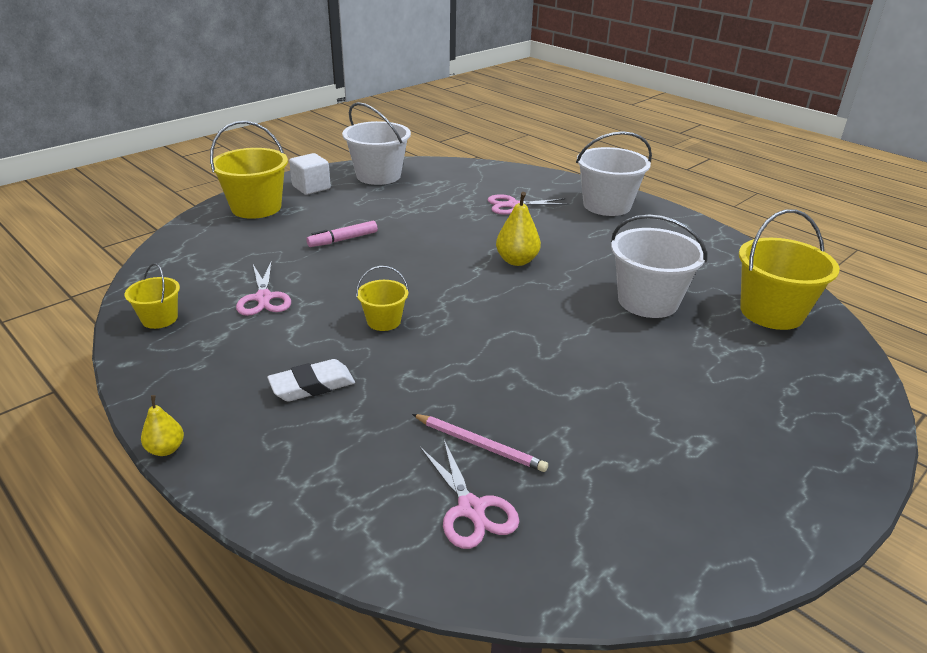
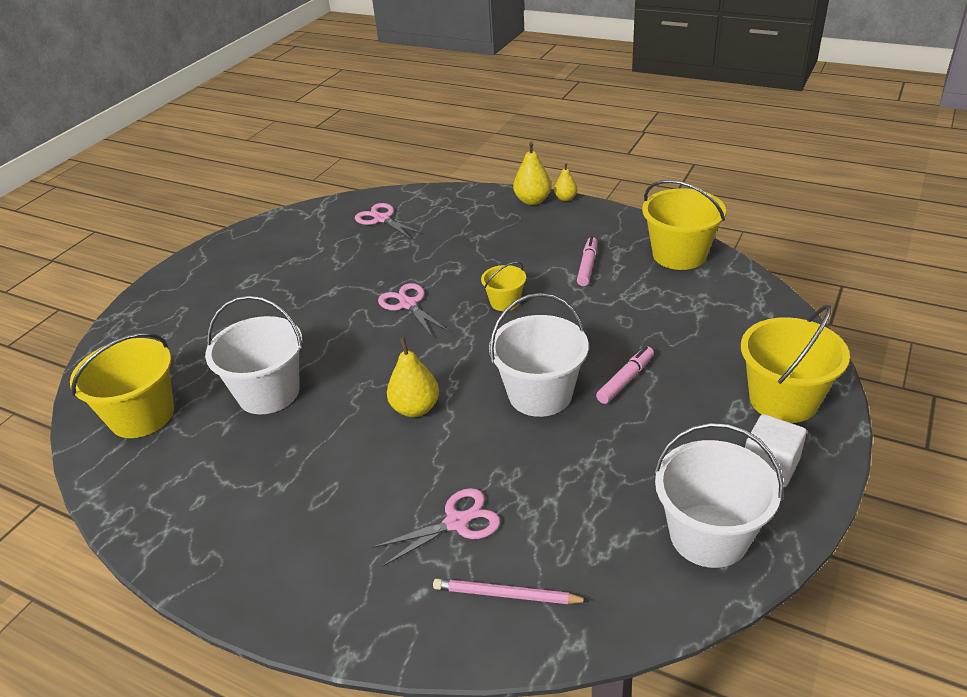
camera: 165 degrees right, 5 degrees up
(159, 319) = (679, 255): yellow bucket -> yellow bucket, size x1.87
(214, 462) = (532, 200): none -> yellow pear
(263, 334) = (587, 266): none -> pink marker
(264, 298) = (623, 293): pink scissors -> pink scissors (408, 304)
(312, 385) = (516, 246): white eraser -> none
(480, 445) = (388, 245): pink pencil -> pink pencil (506, 595)
(606, 205) = (313, 574): white bucket -> white bucket (540, 394)

